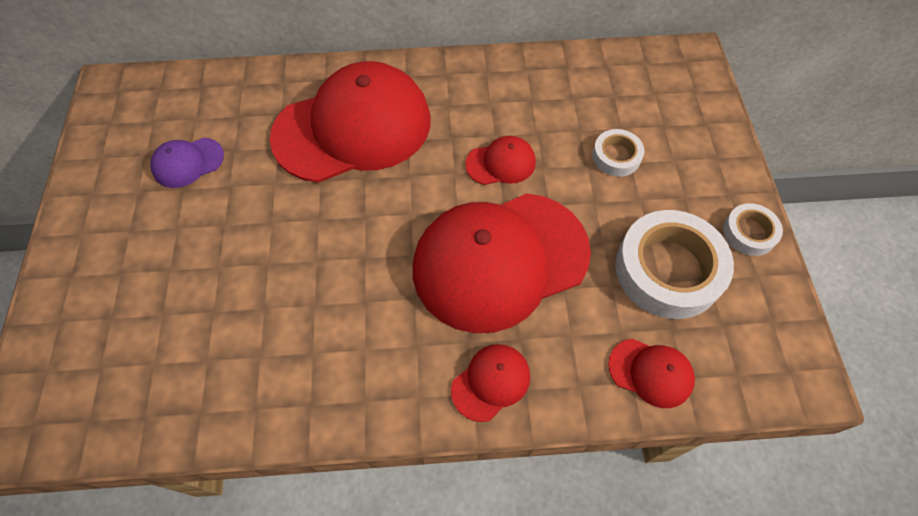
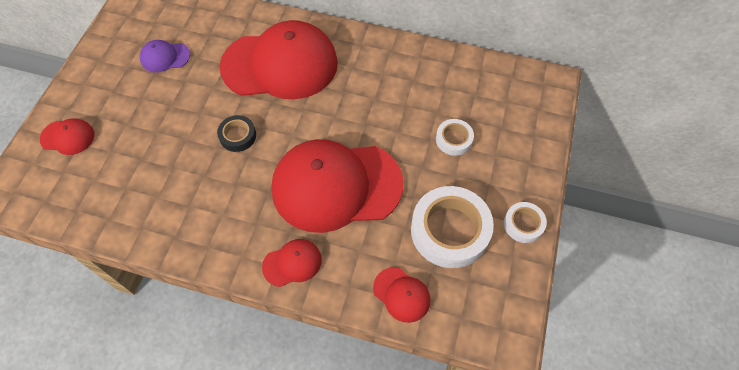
camera: 20 degrees right, 0 degrees up
(338, 237) = (238, 136): none -> black tape
(501, 163) = (369, 119): red cap -> red cap (68, 137)

